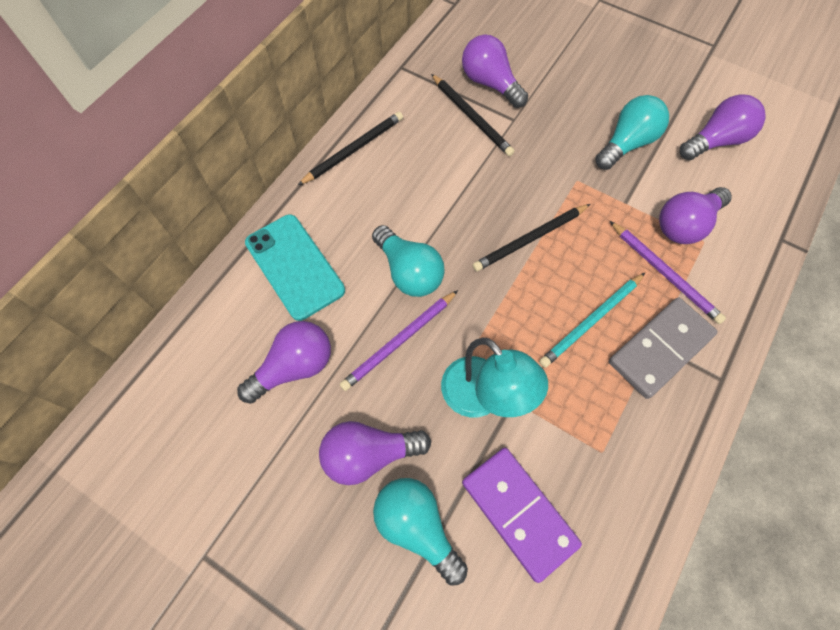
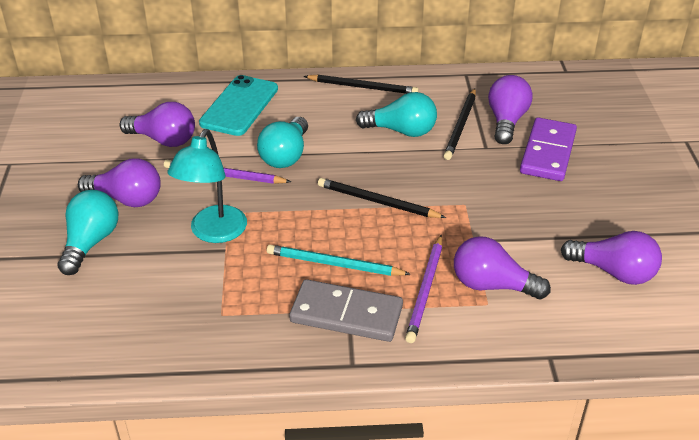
camera: 55 degrees right, 25 degrees down
(369, 454) = (127, 199): purple light bulb -> purple light bulb turned 150 degrees clockwise
(519, 512) = (137, 288): purple domino -> purple domino (548, 152)
(627, 144) = (539, 218): turquoise light bulb -> turquoise light bulb (401, 131)

